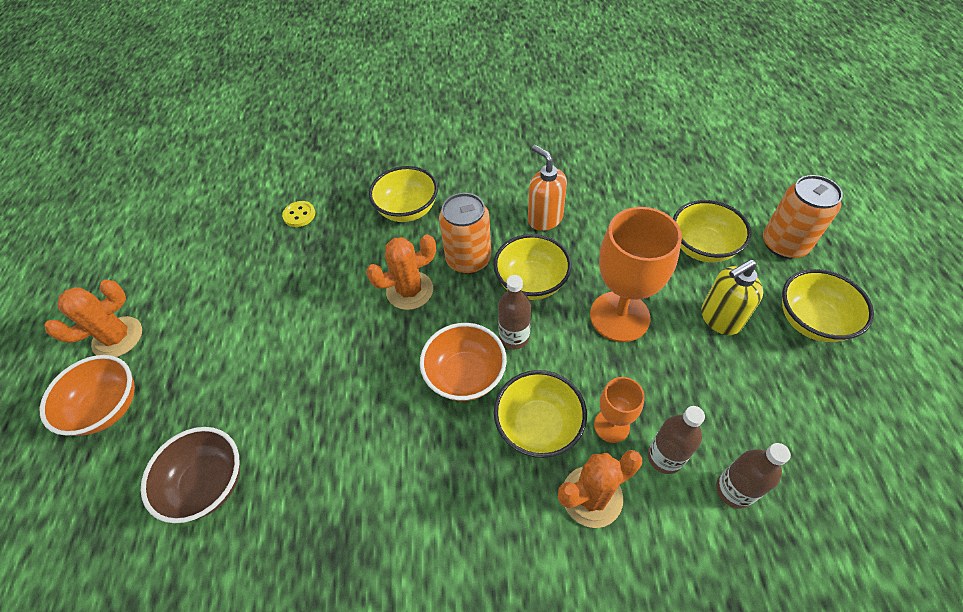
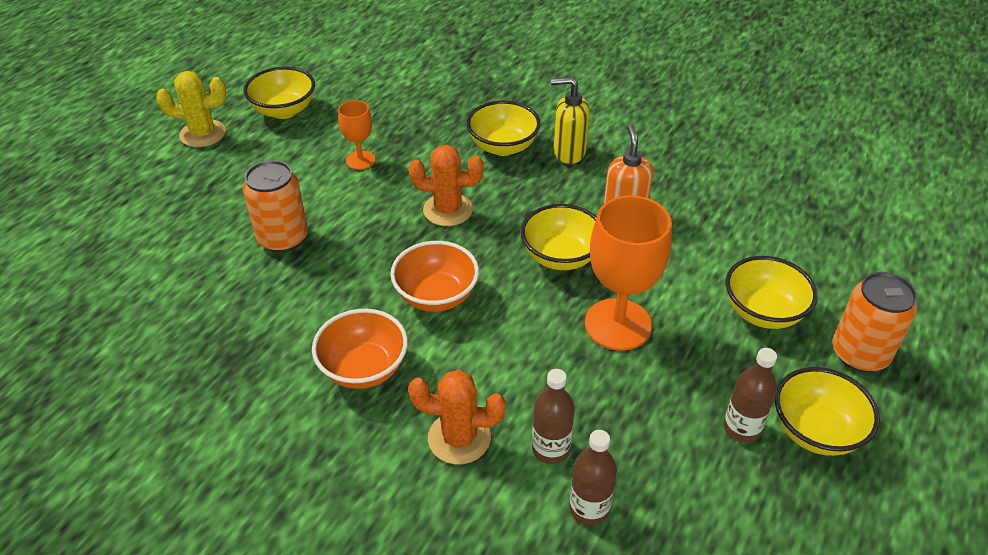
camera: 30 degrees right, 10 degrees down
(108, 407) = (161, 177): orange bowl -> orange bowl (364, 368)
(118, 337) = (203, 134): orange cactus -> yellow cactus
(208, 484) = (186, 263): brown bowl -> none
(299, 215) = (408, 109): yellow button -> none
(468, 259) = (521, 211): orange can -> orange can (283, 238)
(514, 337) = (504, 290): brown bottle -> brown bottle (741, 428)
(538, 426) = (463, 364): yellow bowl -> yellow bowl (284, 110)
(611, 426) = (526, 400): orange goblet -> orange goblet (360, 160)
(720, 319) = (717, 378): yellow soap dispenser -> yellow soap dispenser (568, 152)

